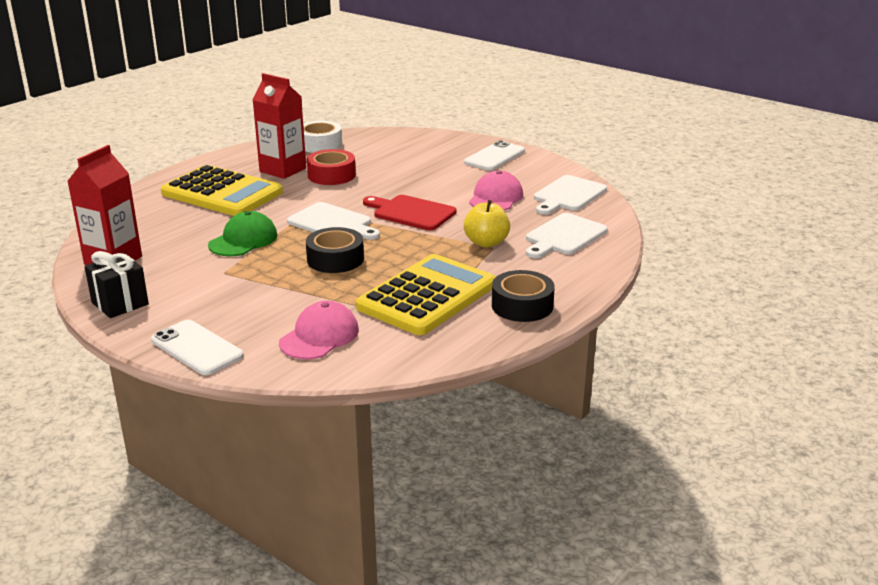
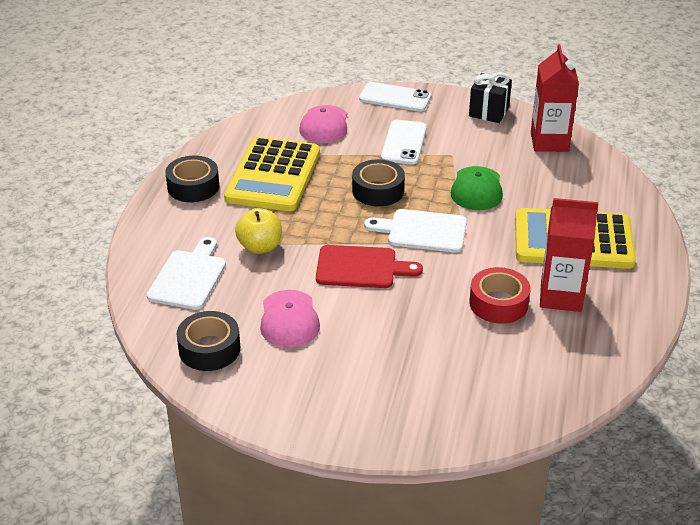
camera: 155 degrees right, 10 degrees up
(320, 144) = (578, 362): white tape -> none
(495, 157) = (338, 407): white phone -> white phone (404, 143)
(568, 195) = (209, 349): white cutting board -> black tape

